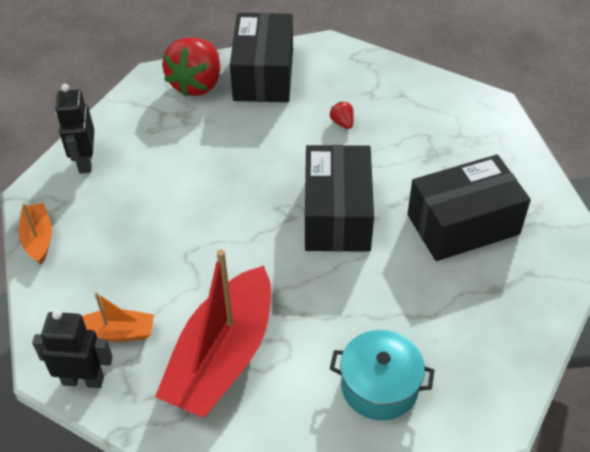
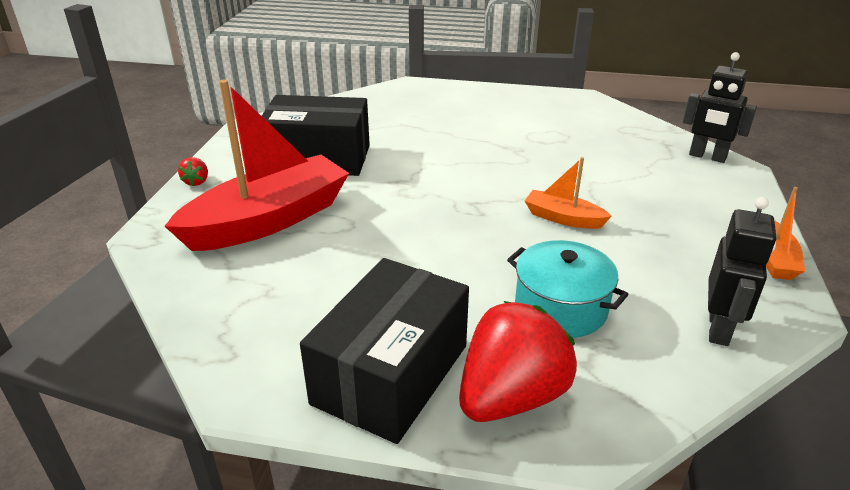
camera: 155 degrees left, 15 degrees down
(118, 332) = (675, 173): orange boat -> orange boat (563, 218)
(222, 357) = (584, 142): red boat -> red boat (268, 220)
(337, 215) = (425, 192): black box -> none
(342, 123) = (340, 268): red strawberry -> red strawberry (196, 182)
(379, 386) = (474, 108): turquoise pot -> turquoise pot (560, 308)

